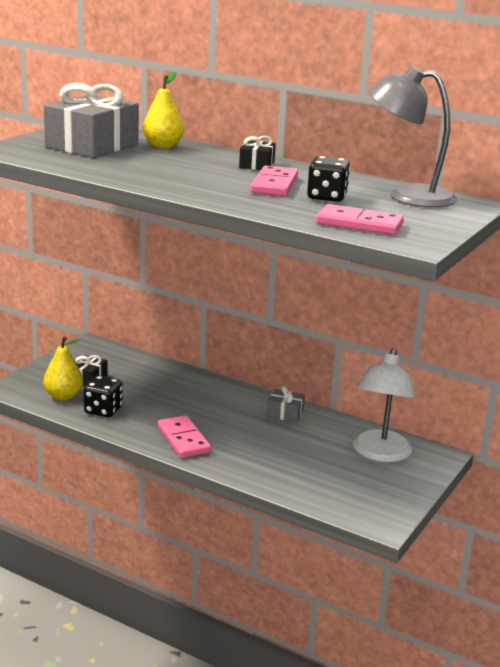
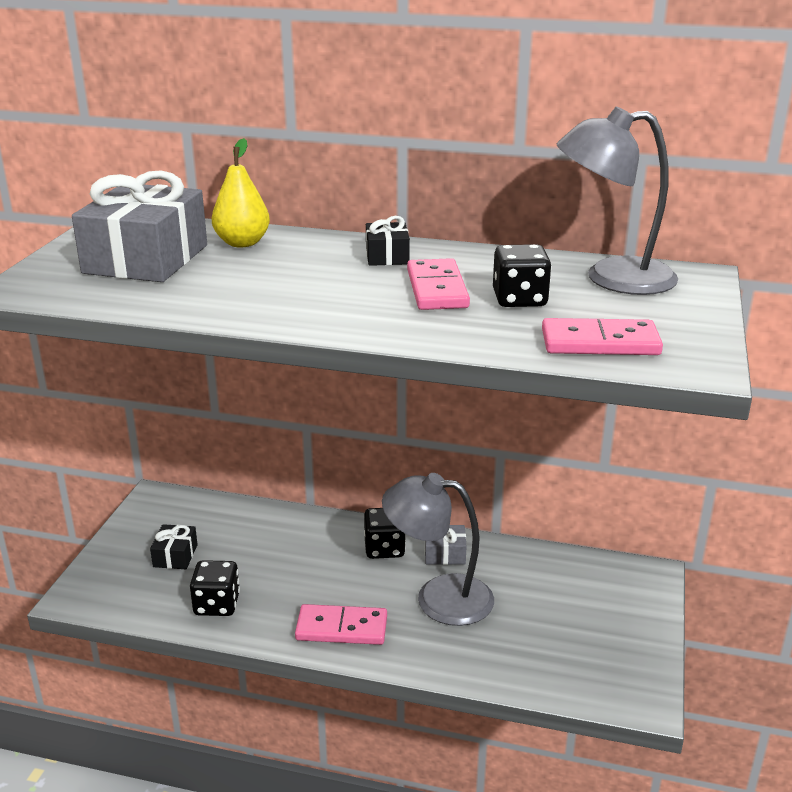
camera: 15 degrees left, 5 degrees up
(63, 396) = (154, 593): yellow pear -> none
(183, 439) = (341, 628): pink domino -> pink domino turned 45 degrees counterclockwise
(241, 402) = (384, 548): none -> black dice
(264, 437) = (438, 597): none -> grey lamp
(380, 454) = (584, 590): white lamp -> none

